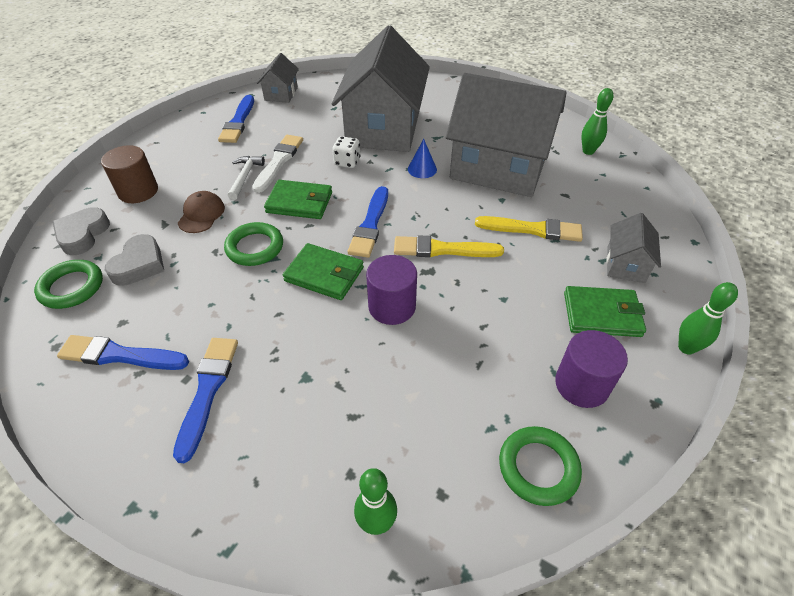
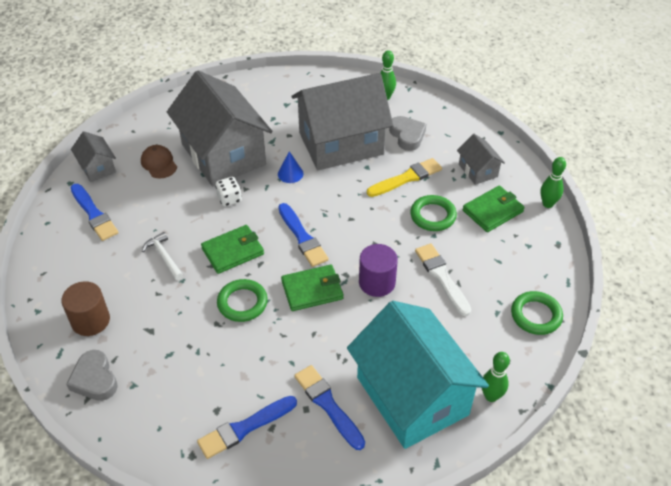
camera: 40 degrees left, 0 degrees up
(72, 287) = (145, 416): green ring -> green ring (433, 216)
(139, 265) = (174, 369): grey heart -> grey heart (407, 136)
(201, 214) = (170, 305): brown cap -> brown cap (159, 163)
(279, 161) = (175, 229): white brush -> white brush (442, 277)
(293, 448) = (412, 396): none -> turquoise house
(442, 249) = (367, 226): yellow brush -> none
(581, 385) = (518, 259): purple cylinder -> none

